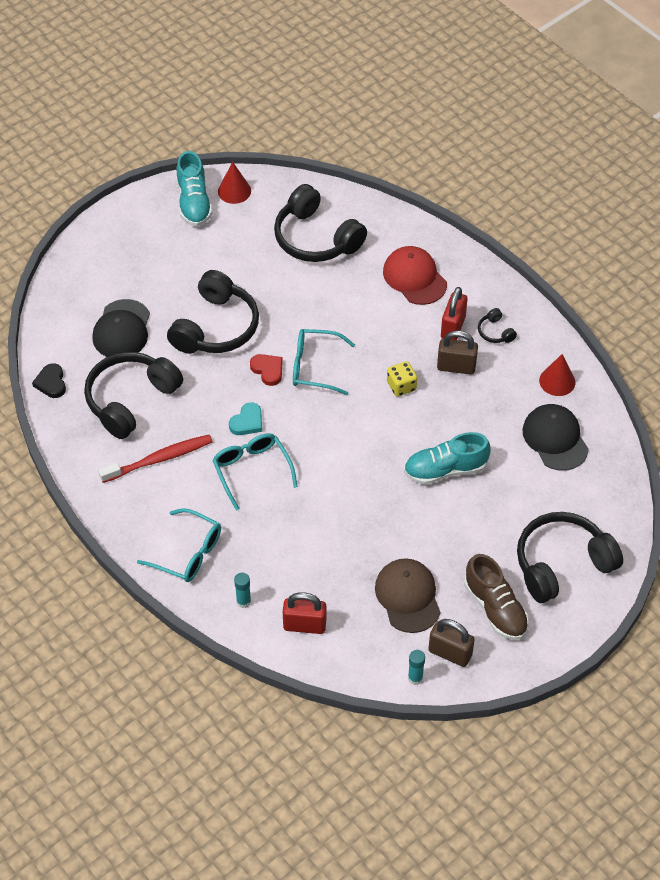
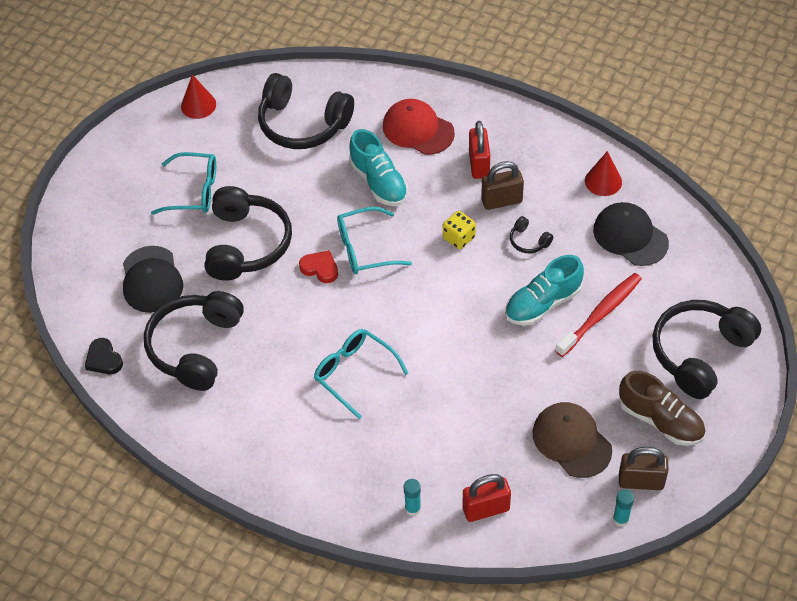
camera: 20 degrees left, 0 degrees up
(159, 459) = (254, 396): red toothbrush -> red toothbrush (600, 314)
(188, 553) = (332, 481): turquoise glasses -> turquoise glasses (194, 191)
(194, 202) = (163, 129): turquoise shoe -> turquoise shoe (379, 182)
(247, 422) = (325, 326): turquoise heart -> none
(495, 332) = (521, 155): black headphones -> black headphones (528, 241)

